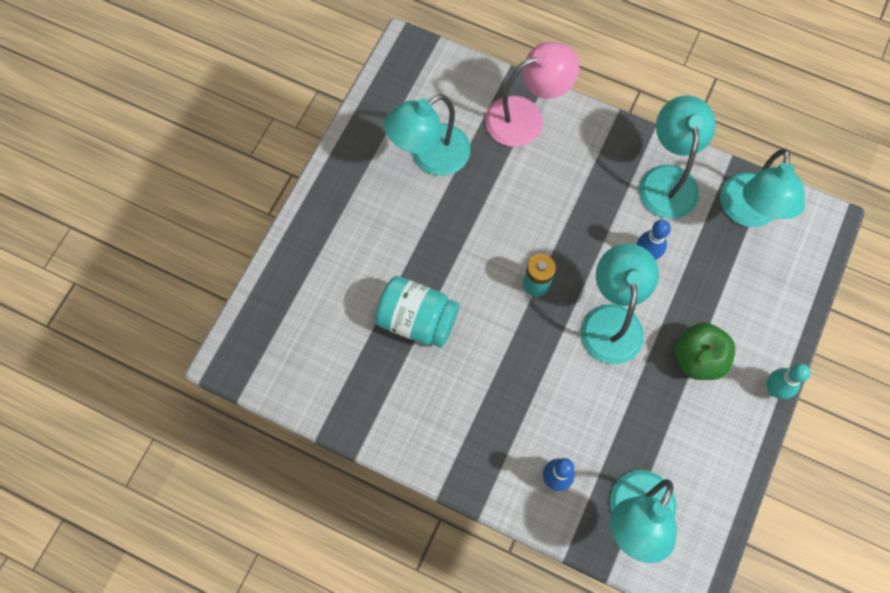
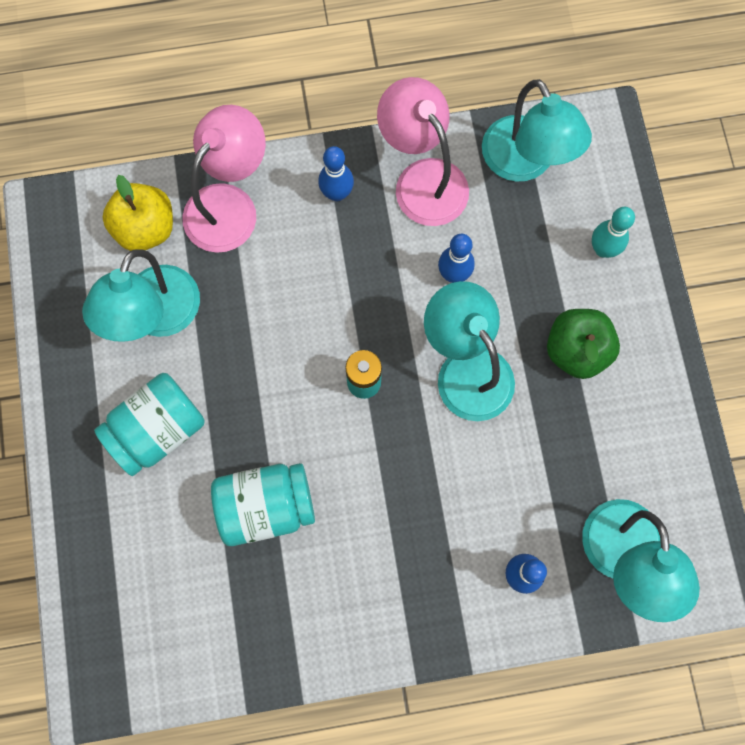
camera: 35 degrees left, 5 degrees up
(382, 227) = (158, 430): none -> turquoise jar
(461, 99) = (146, 228): none -> yellow apple
(602, 153) = (337, 193): none -> blue bowling pin
(668, 179) = (422, 179): turquoise lamp -> pink lamp
(774, 389) = (668, 332): turquoise bowling pin -> turquoise bowling pin (603, 249)

